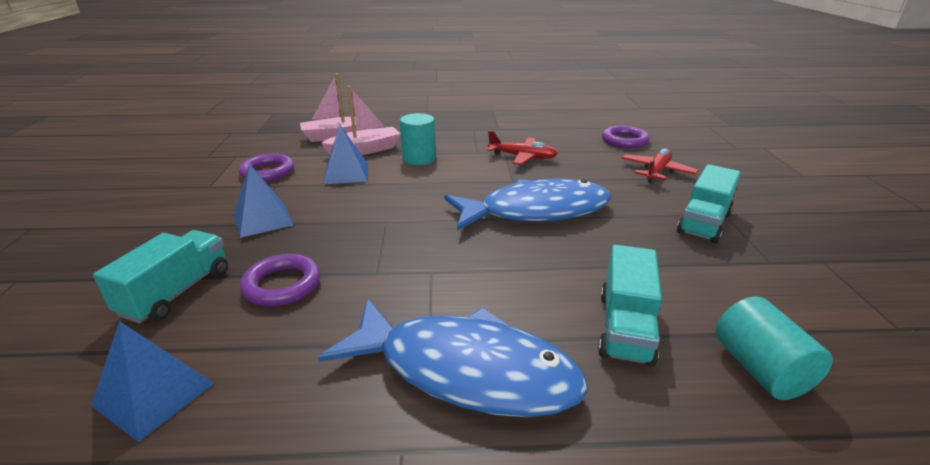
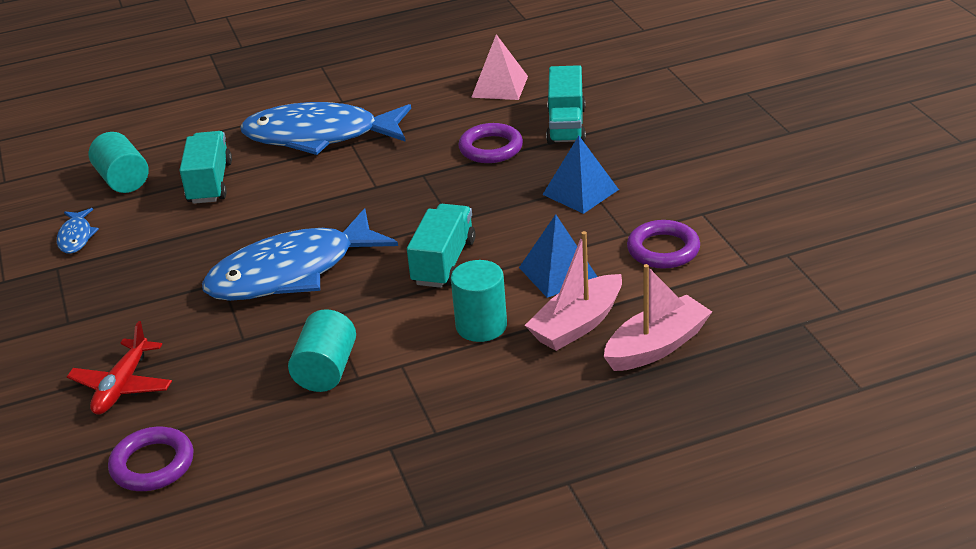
camera: 165 degrees right, 5 degrees up
(154, 394) = (500, 86): blue pyramid -> pink pyramid
(522, 157) = (326, 370): red plane -> turquoise cylinder
(704, 223) = (99, 302): turquoise truck -> turquoise truck (443, 262)
(773, 292) = (76, 237): none -> blue fish

